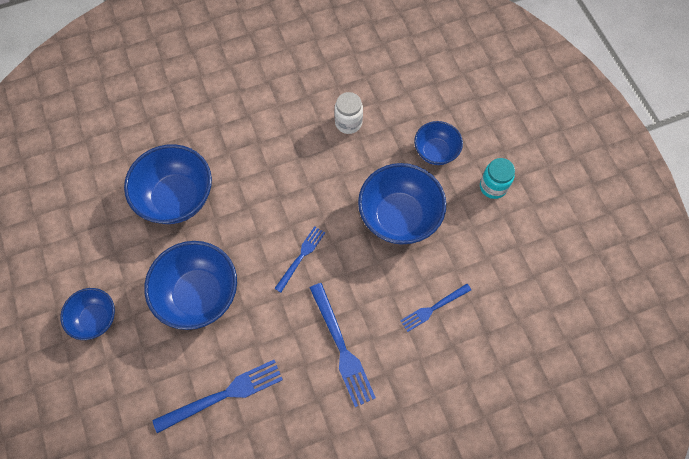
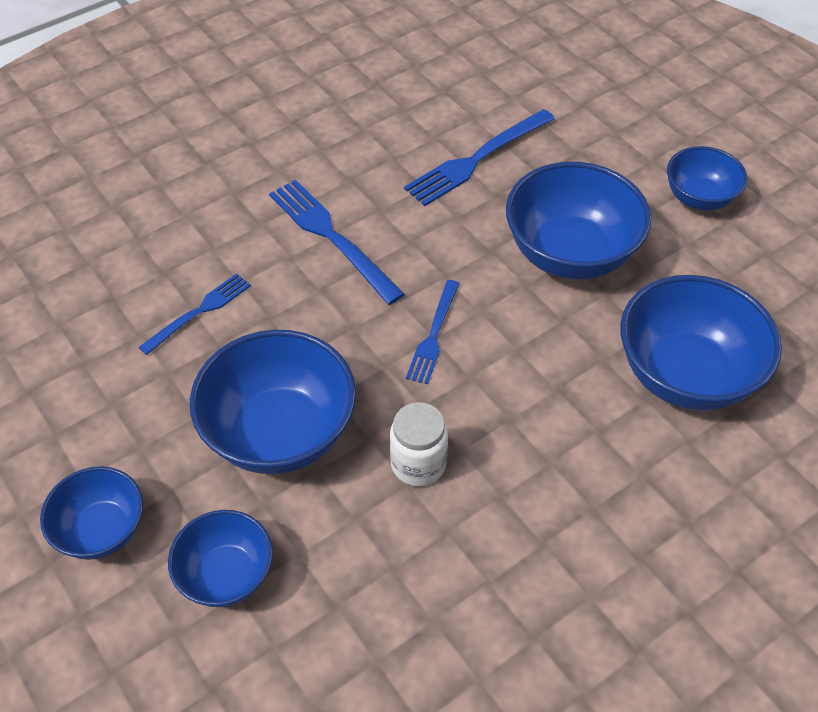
camera: 165 degrees right, 15 degrees down
(348, 123) = (425, 594): white jar -> white jar (418, 464)
(493, 186) = (102, 530): turquoise jar -> blue bowl

